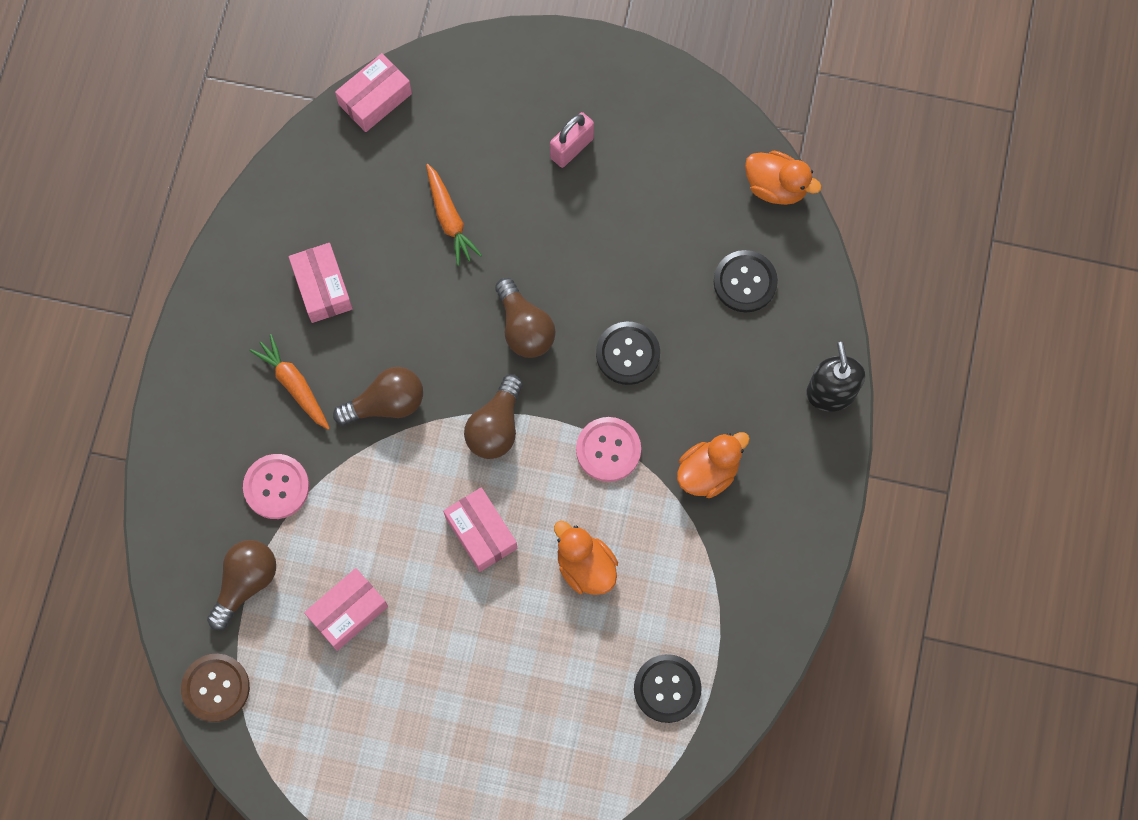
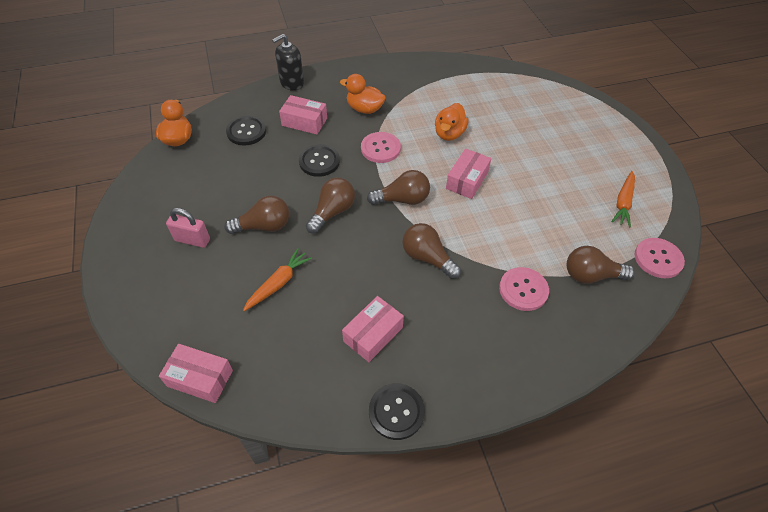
camera: 120 degrees left, 20 degrees down
(216, 688) = (658, 259): brown button -> pink button
(294, 385) = (452, 315): orange carrot -> orange carrot (623, 203)
(348, 612) = (559, 218): pink box -> pink box (304, 122)
(547, 236) = (264, 226): none -> brown light bulb
(667, 688) = (481, 86): black button -> black button (396, 412)

